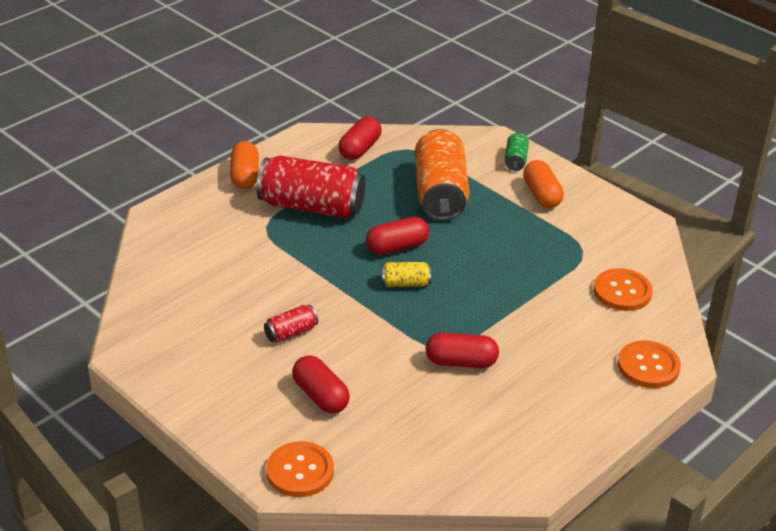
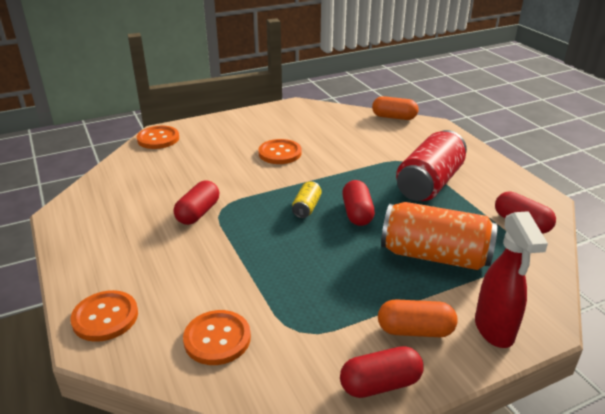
camera: 110 degrees right, 5 degrees down
(245, 176) = (480, 161): orange capsule -> orange capsule (394, 117)
(291, 333) = (280, 153): red can -> orange button
(321, 396) = (212, 154): red capsule -> red capsule (380, 384)
(516, 160) = (494, 330): green can -> red spray bottle

